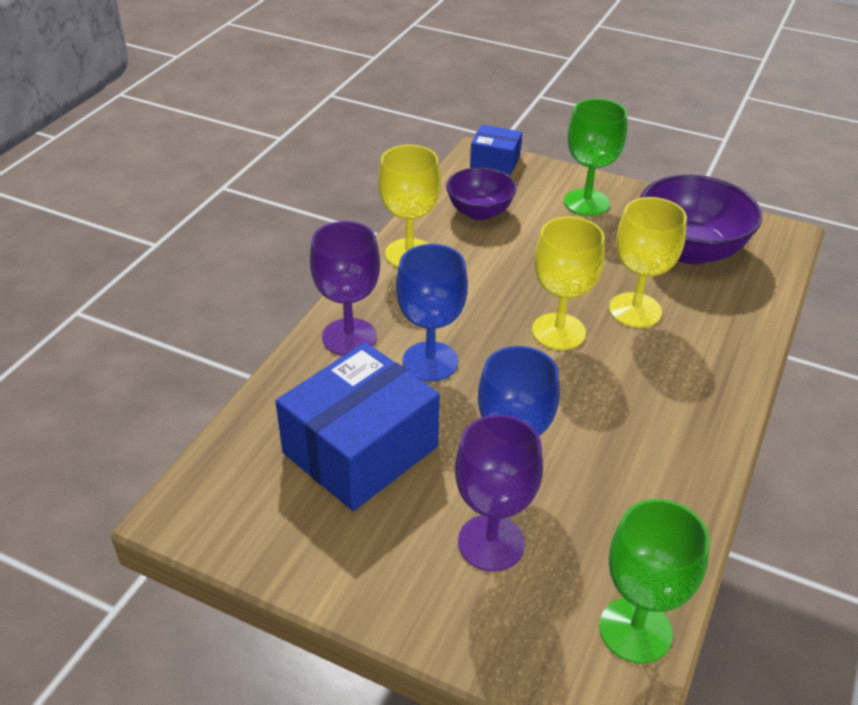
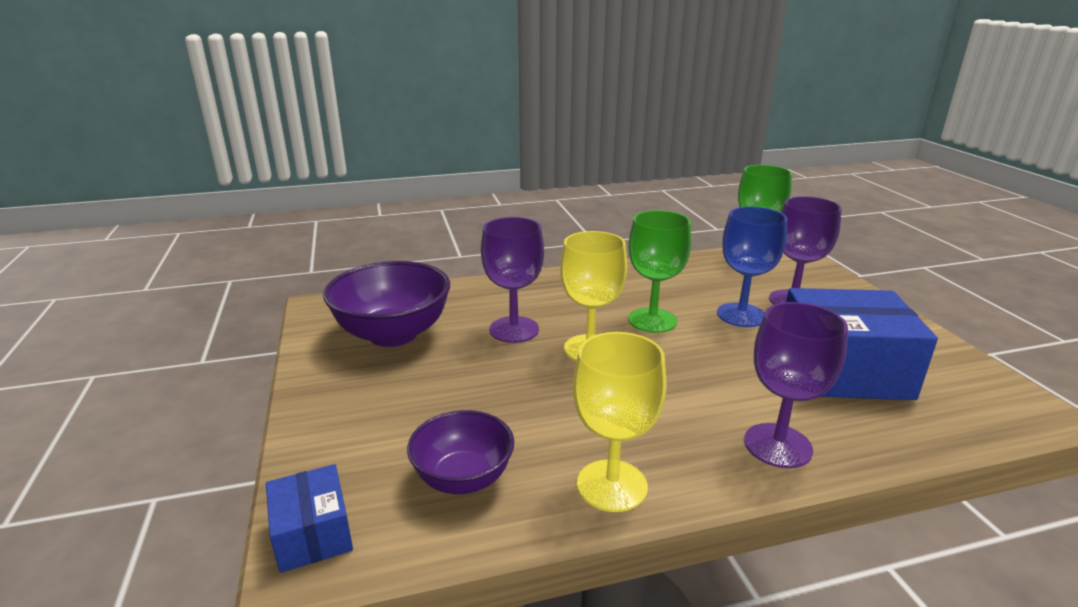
camera: 130 degrees left, 15 degrees down
(430, 361) = (721, 387): blue goblet -> none
(586, 202) = (360, 413): green goblet -> green goblet (652, 320)
(635, 310) = (514, 329): yellow goblet -> purple goblet

